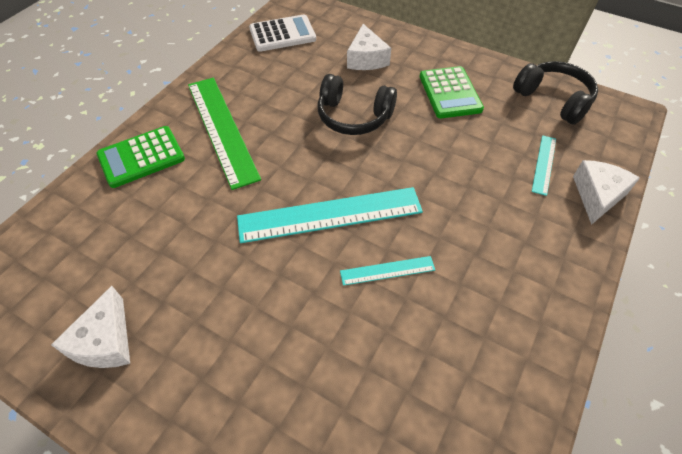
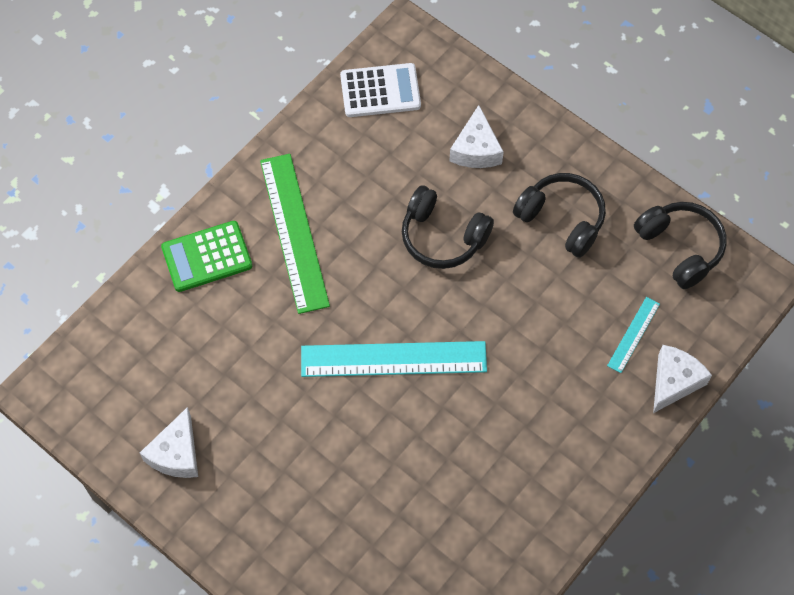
camera: 10 degrees right, 10 degrees up
(387, 270) = (437, 428): turquoise ruler -> none
(450, 93) = (562, 219): green calculator -> black headphones

